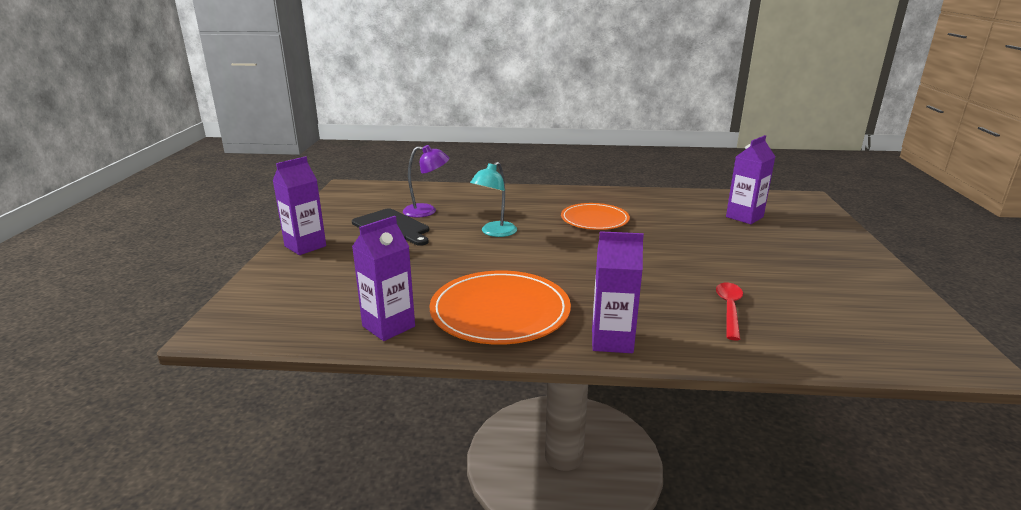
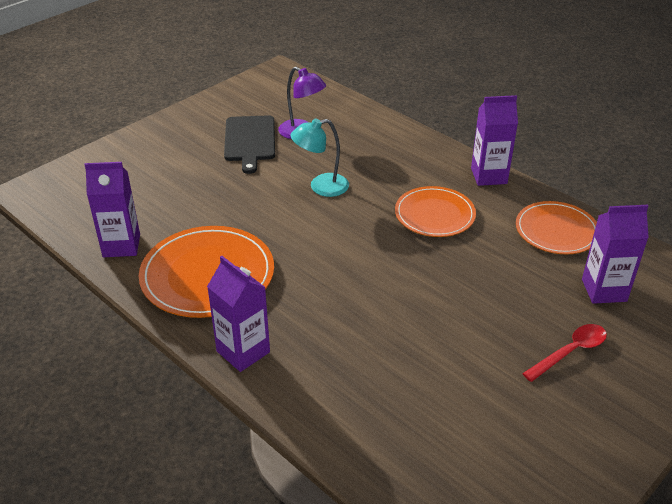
camera: 40 degrees right, 15 degrees up
(305, 246) = (165, 133): purple carton -> purple carton (489, 176)
(673, 202) = (556, 231): none -> orange plate
(729, 309) = (385, 383): red spoon -> red spoon (570, 352)

